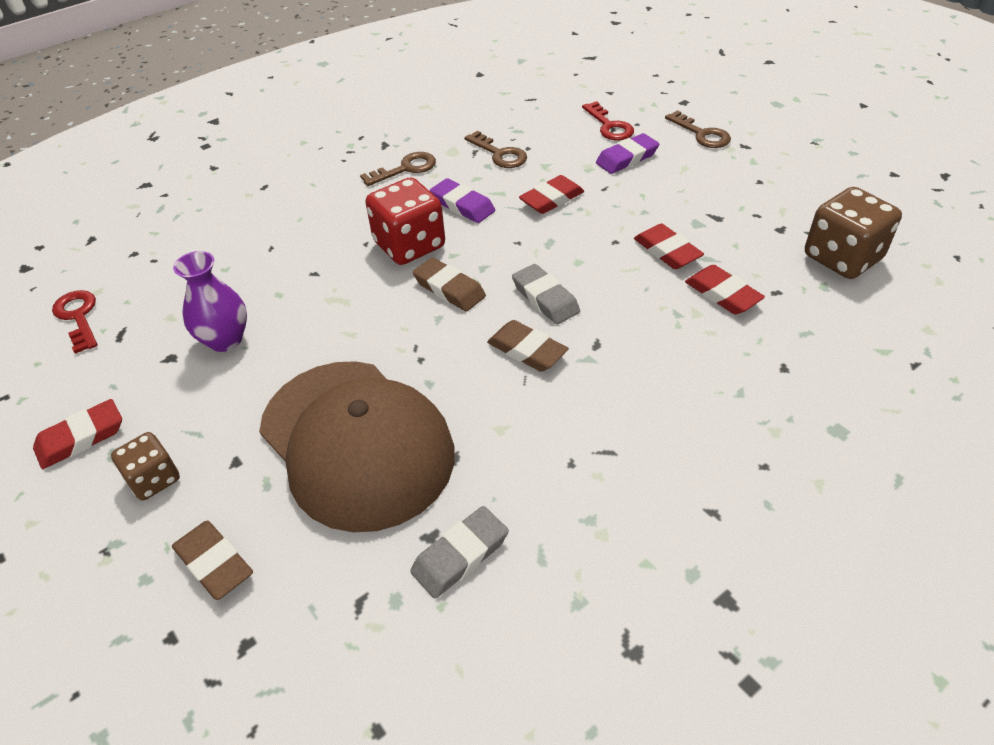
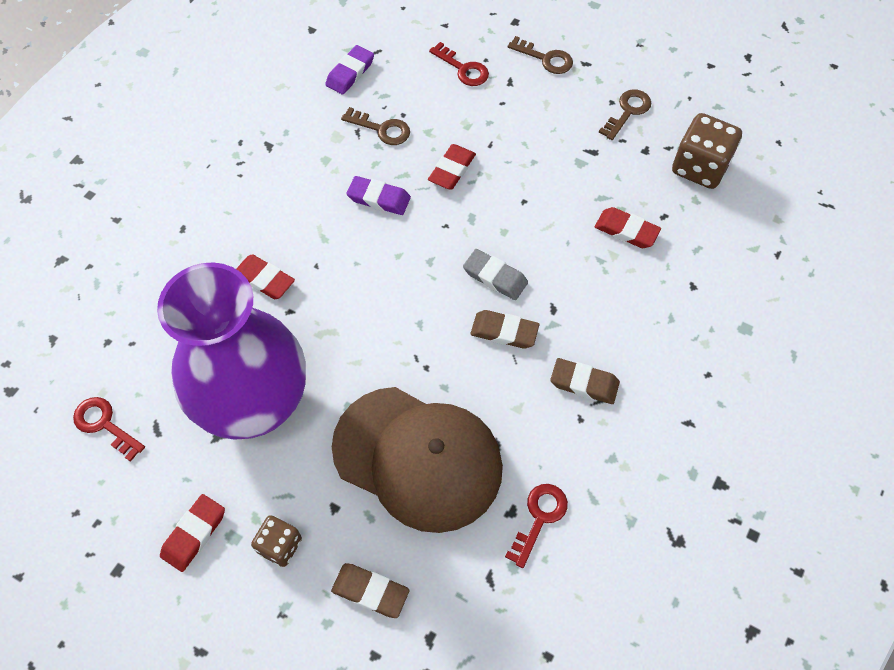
camera: 25 degrees left, 15 degrees up
(225, 340) = (254, 403): purple vase -> purple vase, size x2.37
(405, 169) = (305, 170): brown key -> brown key (628, 112)
(409, 245) = (356, 256): red dice -> none
(449, 289) = (414, 292): brown eraser -> brown eraser (584, 383)
(460, 555) = (539, 518): grey eraser -> red key
(627, 158) = (494, 104): purple eraser -> purple eraser (350, 73)
(667, 251) = (568, 199): red eraser -> red eraser (264, 279)

